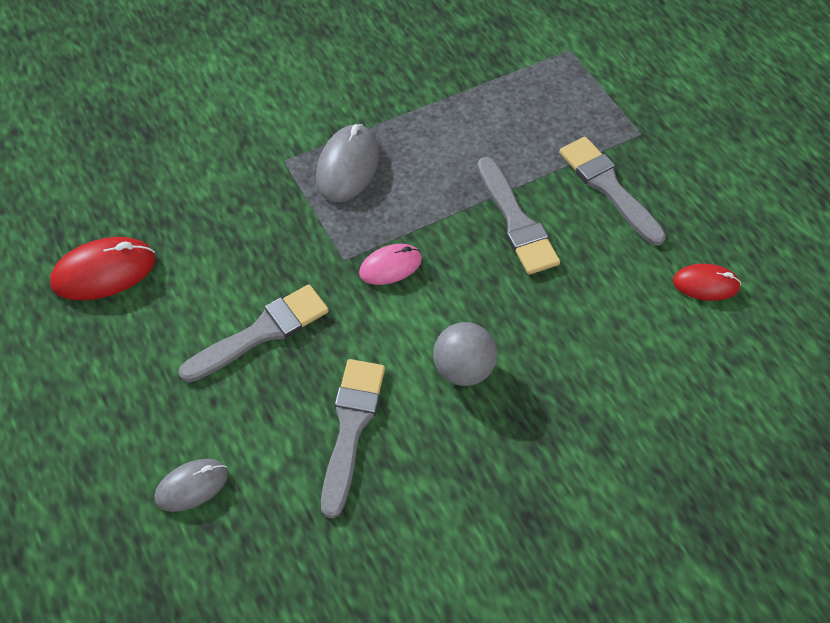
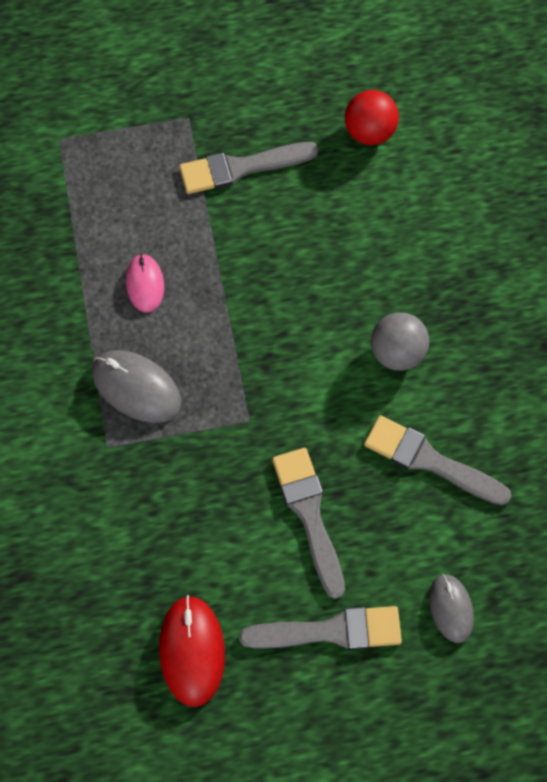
camera: 70 degrees left, 10 degrees up
(390, 266) = (270, 381): pink mouse -> pink mouse (145, 284)
(516, 221) = (254, 258): grey brush -> grey brush (330, 631)
(705, 284) = (369, 132): red mouse -> red ball

